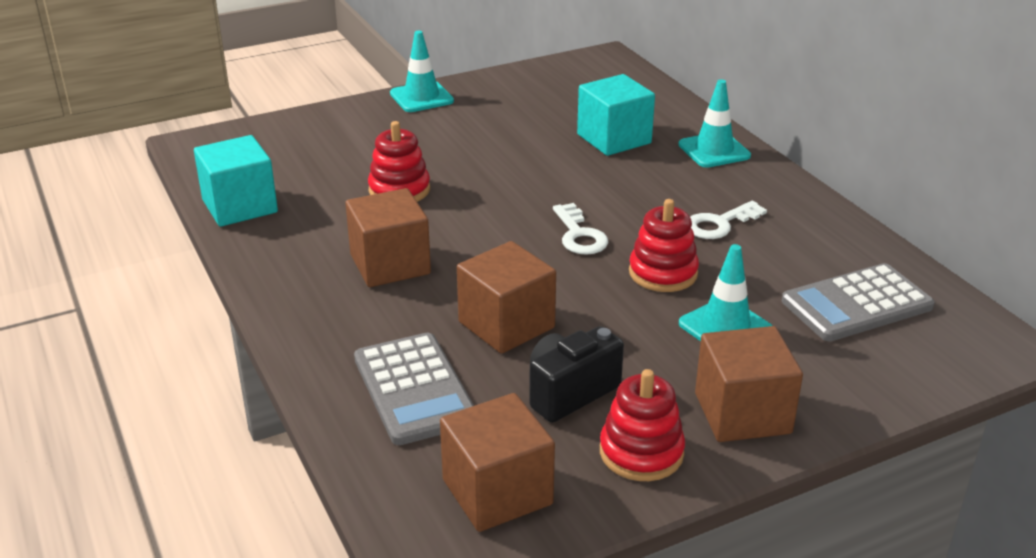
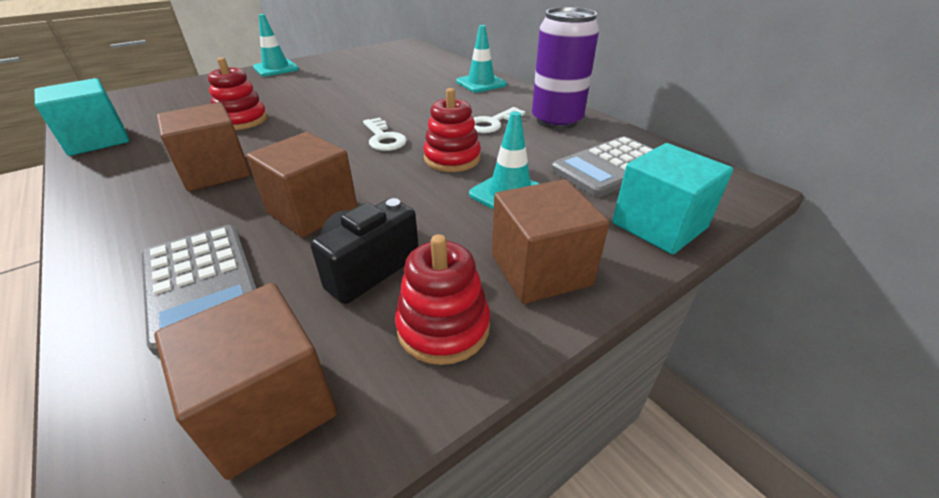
camera: 10 degrees left, 5 degrees up
(614, 139) = (411, 81): turquoise cube -> turquoise cube (659, 225)
(807, 227) = (556, 120): none -> purple can

